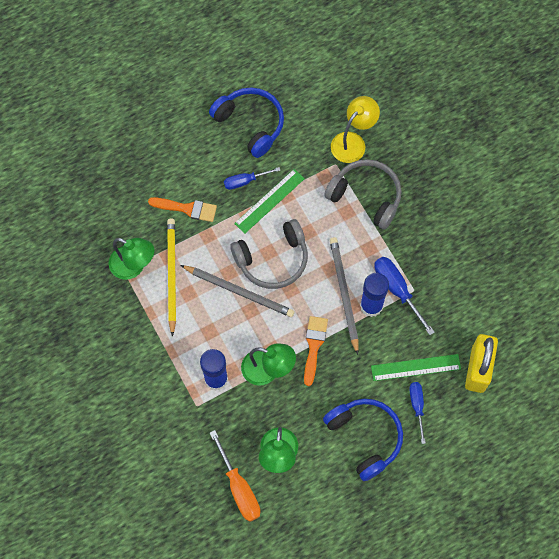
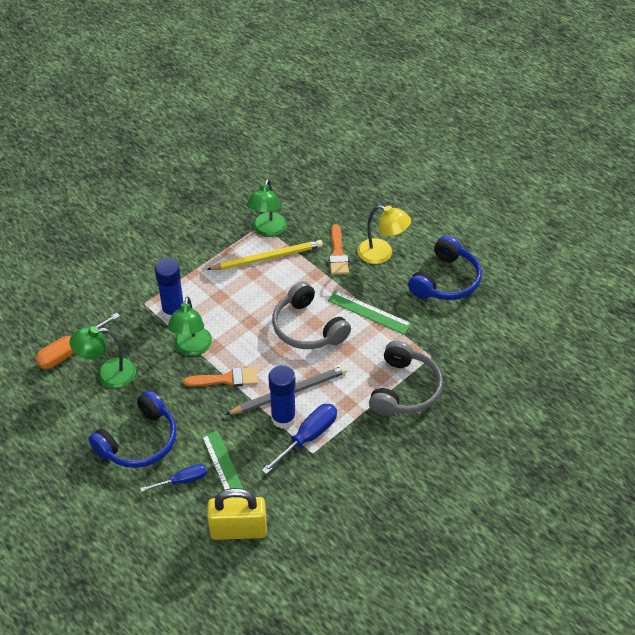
camera: 75 degrees right, 20 degrees down
(239, 292) = (266, 310): grey pencil -> none
(245, 181) = (383, 289): blue screwdriver -> none
(353, 142) = (462, 365): yellow lamp -> yellow lamp (382, 254)

